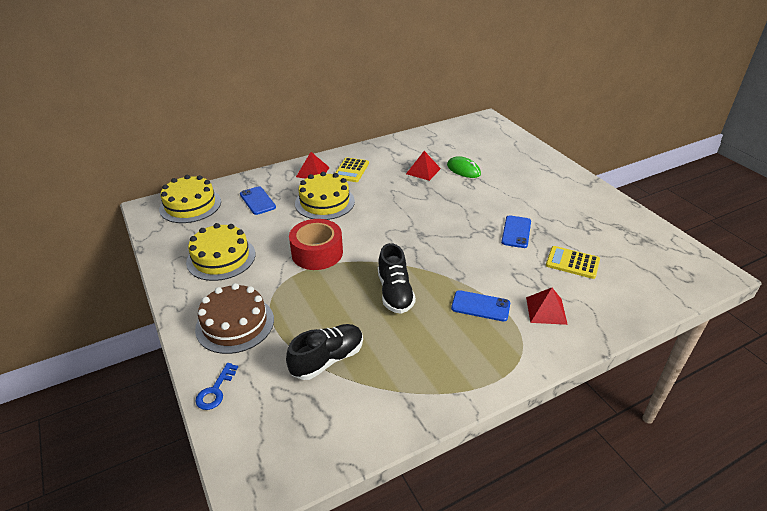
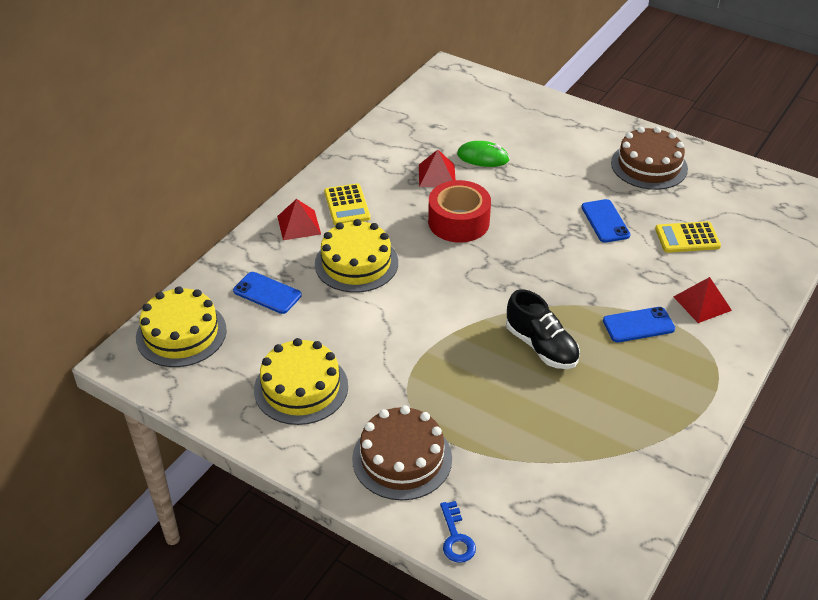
camera: 30 degrees left, 5 degrees up
(317, 253) = (412, 334): red tape -> red tape (458, 222)
(327, 360) = (539, 451): black shoe -> none
(582, 208) = (649, 166): none -> brown cake

